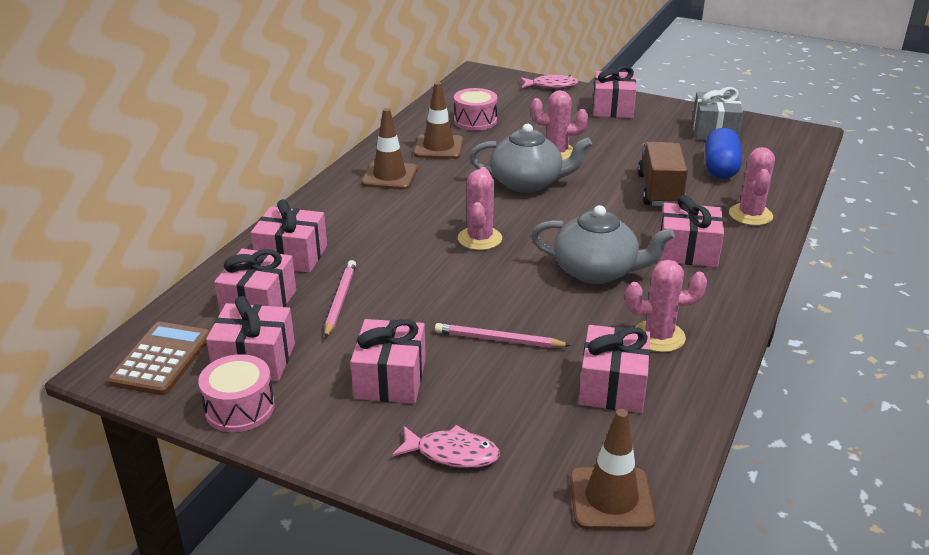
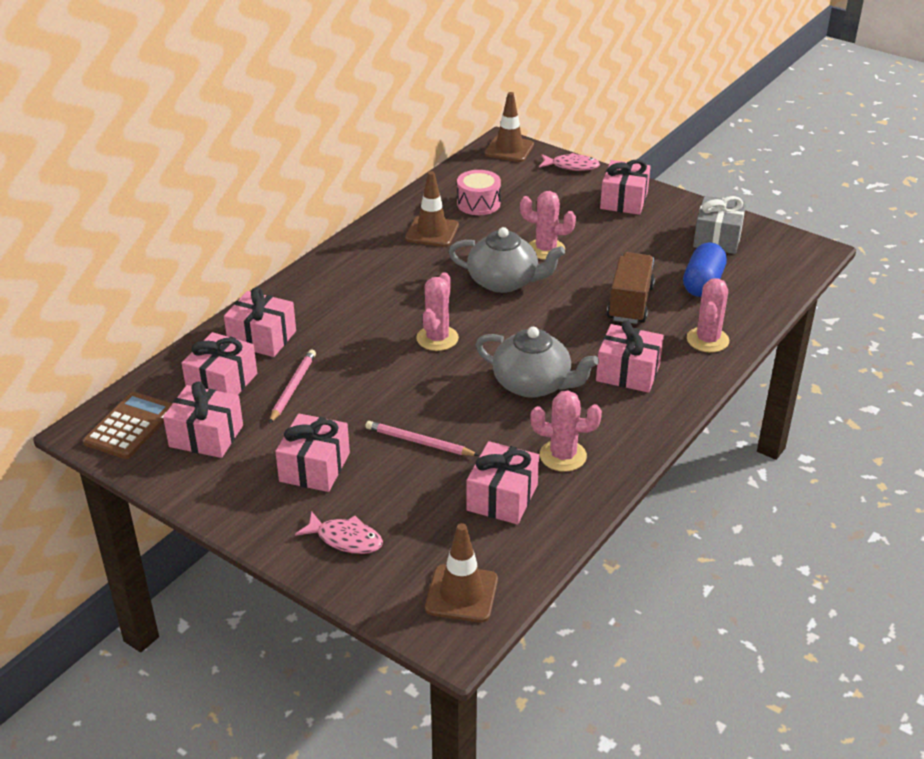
camera: 10 degrees right, 5 degrees up
(239, 408) = (184, 478): pink drum -> none
(389, 176) = (374, 261): brown traffic cone -> brown traffic cone (509, 149)

